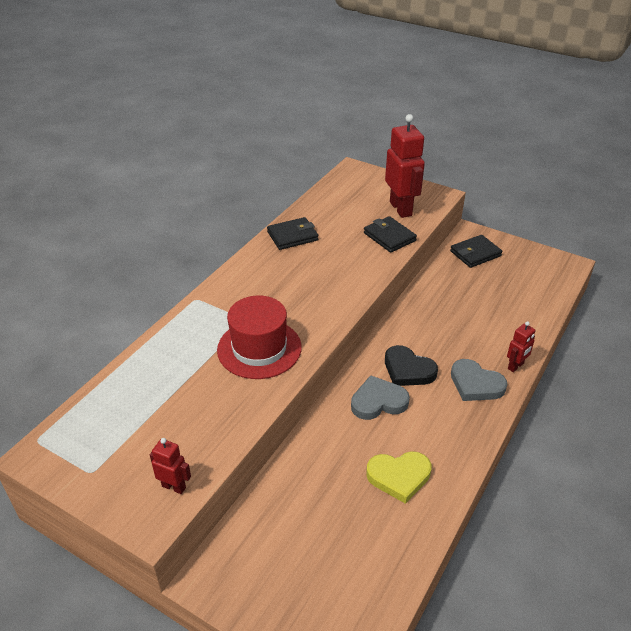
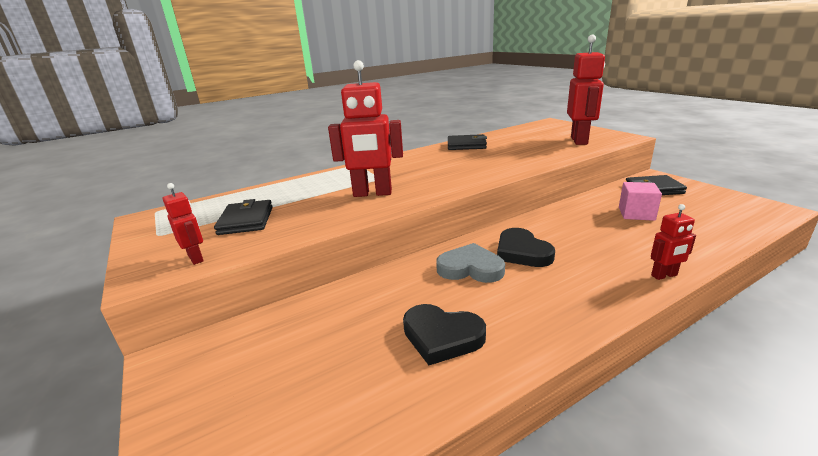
camera: 30 degrees right, 15 degrees down
(259, 348) = (372, 193): red hat -> red robot
(389, 237) = (555, 152): black wallet -> black wallet (246, 220)
(399, 477) = (442, 336): yellow heart -> black heart
(473, 294) = (636, 214): none -> pink cube
(475, 384) = (598, 279): grey heart -> none

